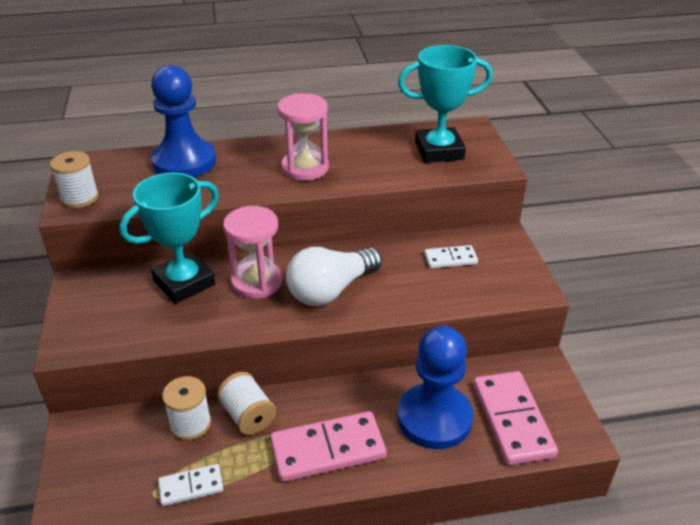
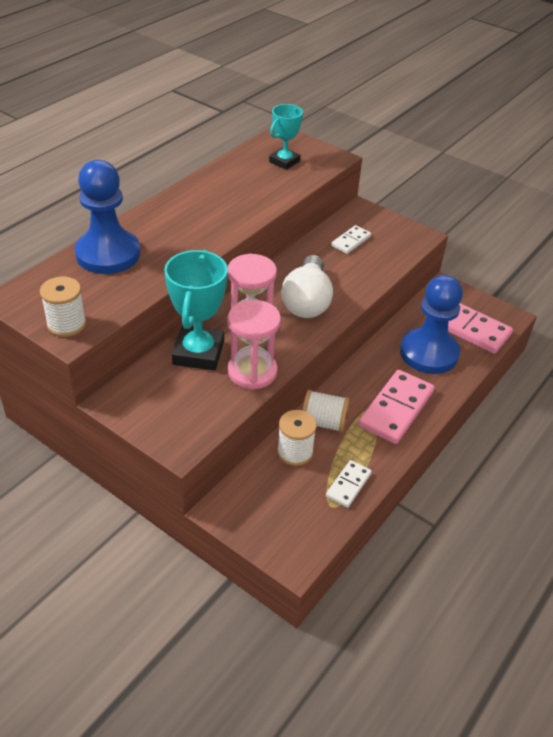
camera: 45 degrees left, 5 degrees up
(305, 168) = (211, 215): pink hourglass -> pink hourglass (252, 372)
(439, 151) = (284, 161): turquoise trophy -> turquoise trophy, size x0.62

